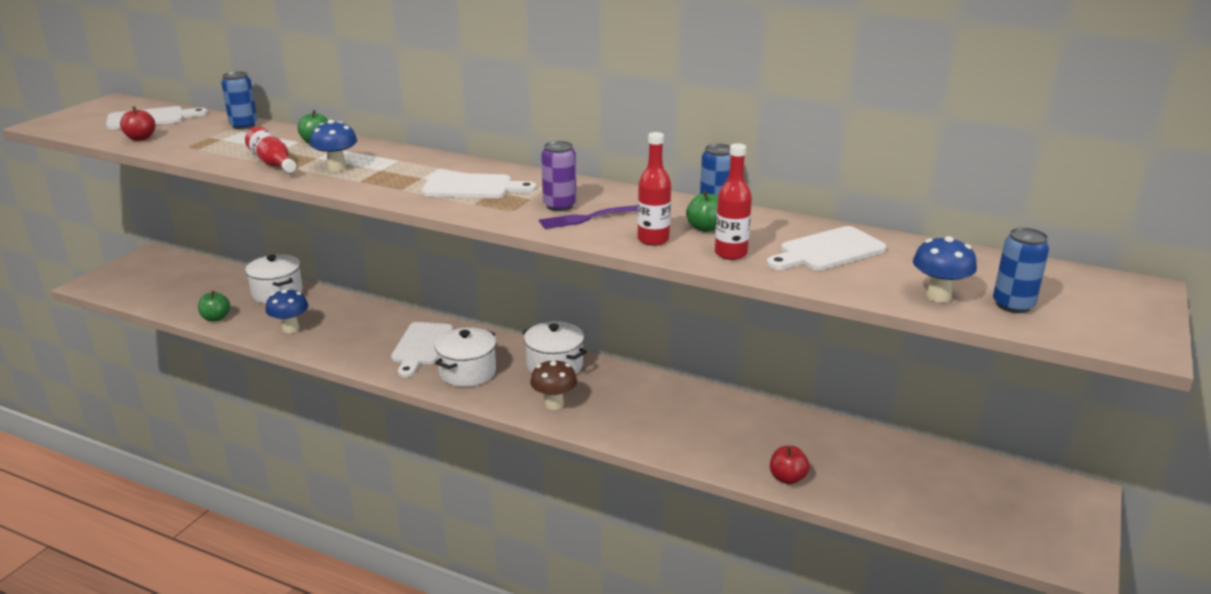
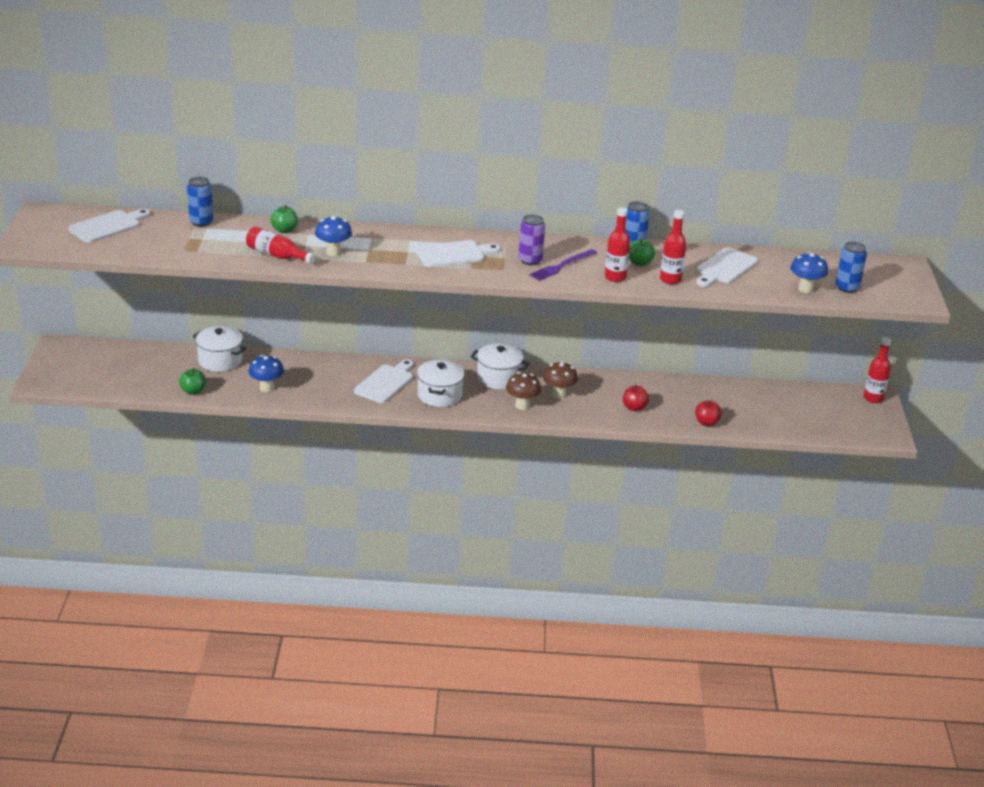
camera: 25 degrees left, 5 degrees up
(140, 138) = (132, 248): red apple -> red apple (634, 408)
(421, 346) = (386, 383): white cutting board -> white cutting board turned 135 degrees counterclockwise
(611, 400) = (559, 395): none -> brown mushroom
(1074, 496) = (873, 398): none -> red bottle

